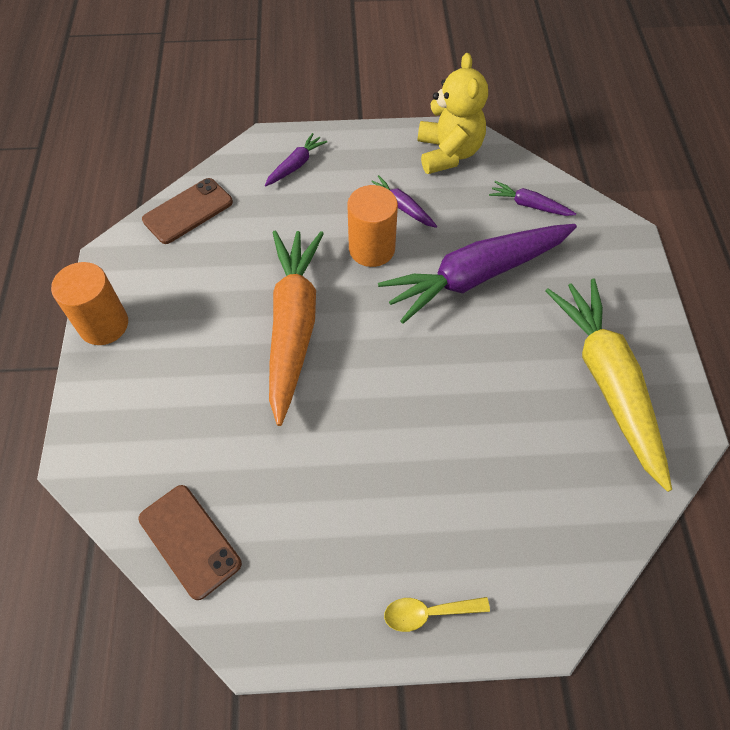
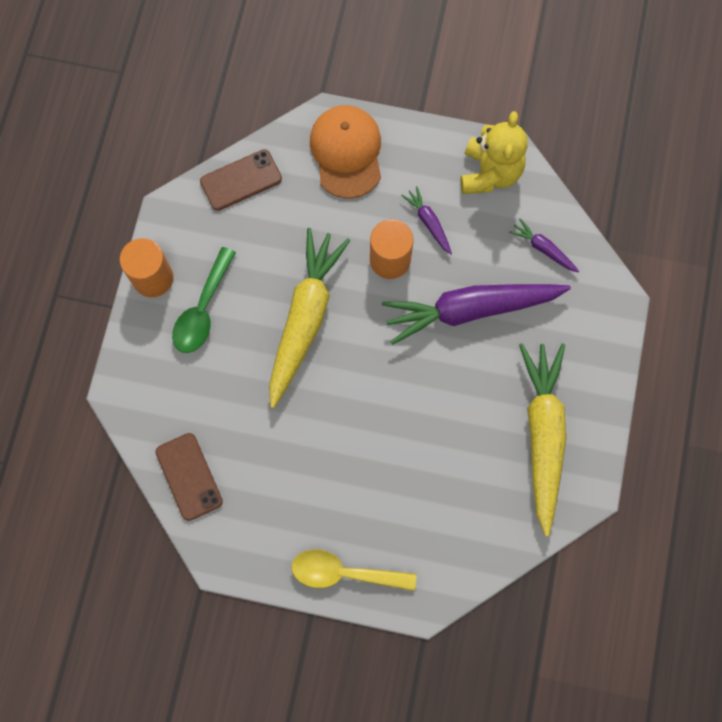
camera: 15 degrees right, 15 degrees up
(170, 344) = (203, 310): none -> green spoon
(293, 326) = (305, 318): orange carrot -> yellow carrot
(296, 165) = (346, 152): purple carrot -> orange cap
(428, 613) = (344, 572): yellow spoon -> yellow spoon, size x1.63

